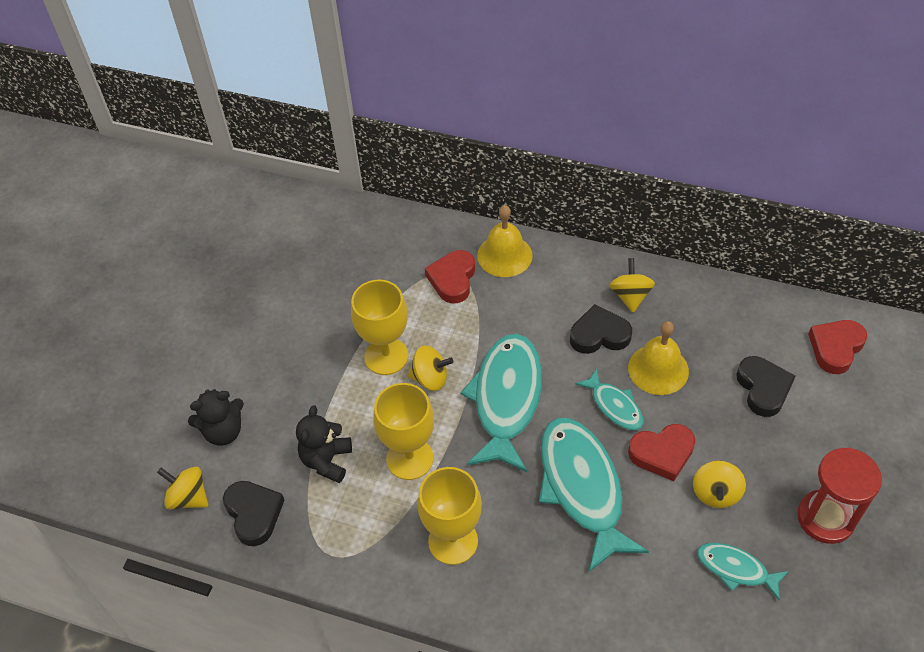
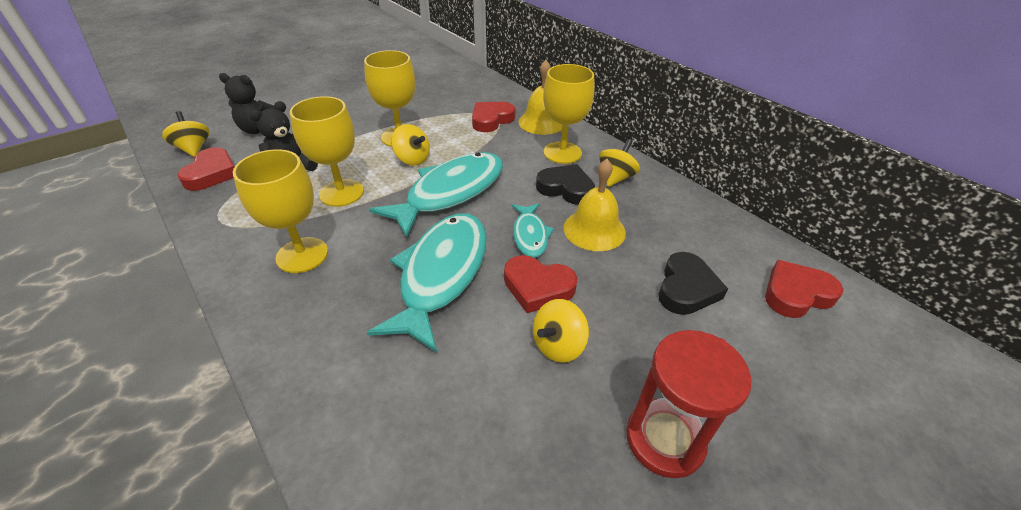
camera: 30 degrees right, 10 degrees down
(254, 514) = (212, 174): black heart -> red heart
(559, 289) = (562, 153): none -> yellow goblet
(736, 569) = (513, 426): turquoise fish -> none

